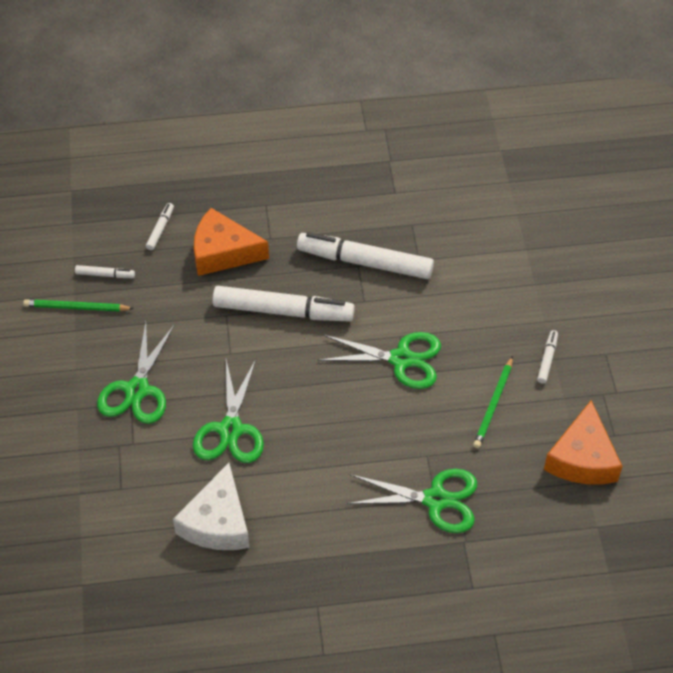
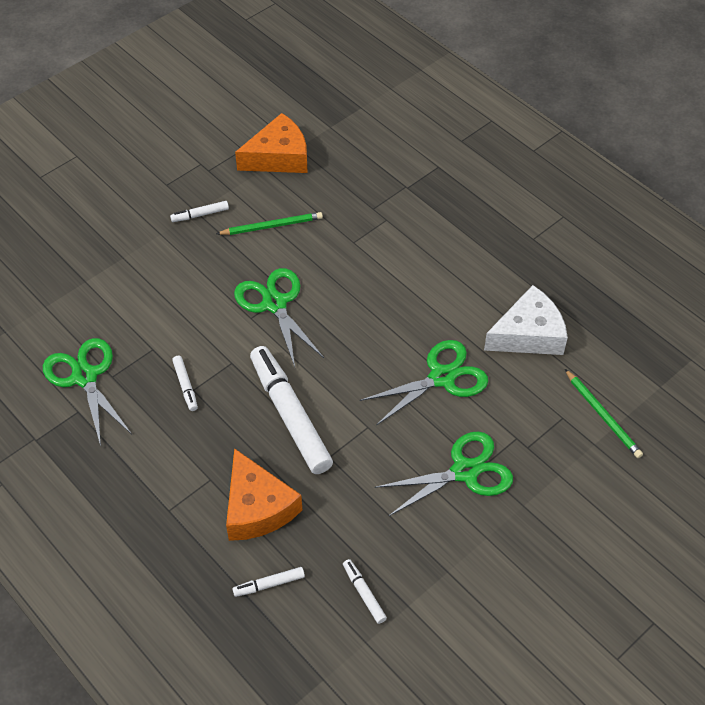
camera: 125 degrees left, 0 degrees up
(77, 308) = (422, 589): green pencil -> green pencil (602, 415)
(365, 262) = (185, 385): white marker -> white marker, size x0.43
(436, 500) = (387, 218): green scissors -> green scissors (85, 376)

